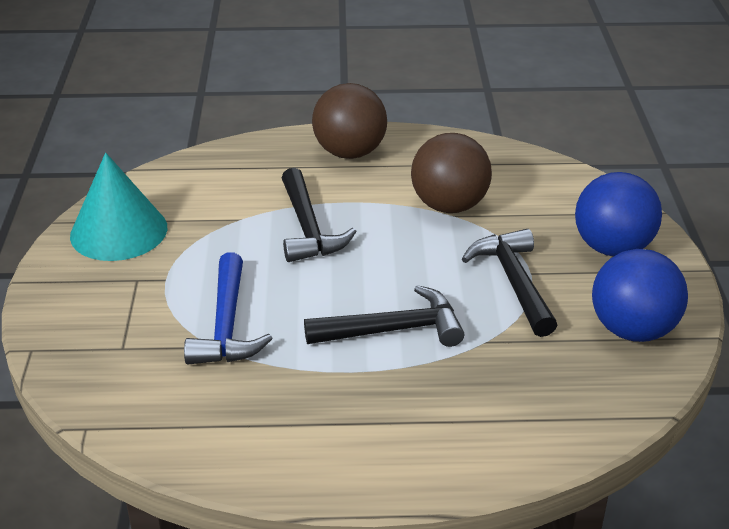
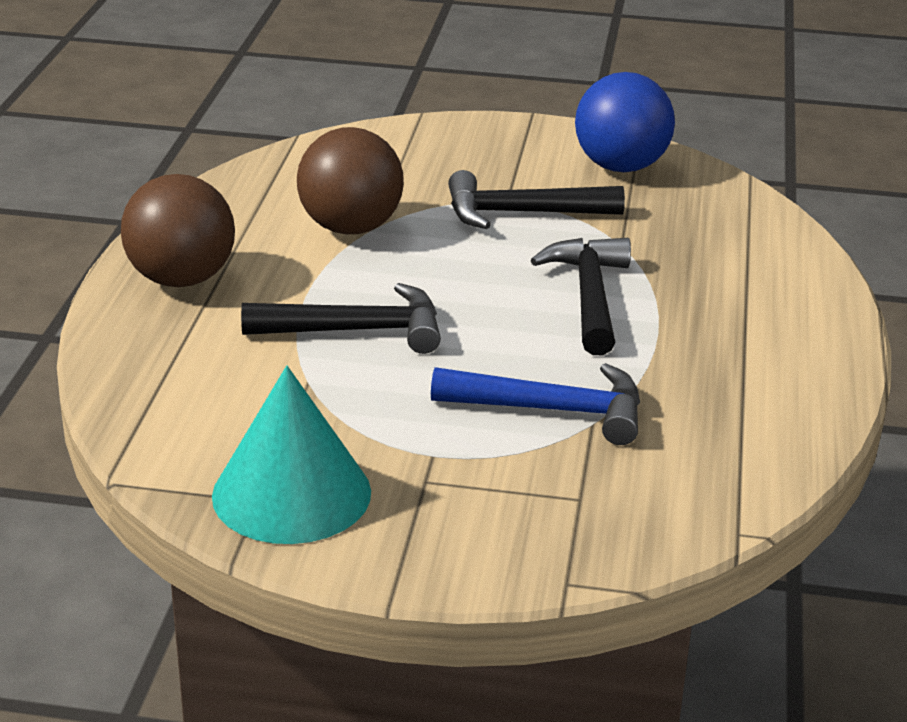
camera: 80 degrees left, 5 degrees down
(612, 248) = (477, 150): blue ball -> none

